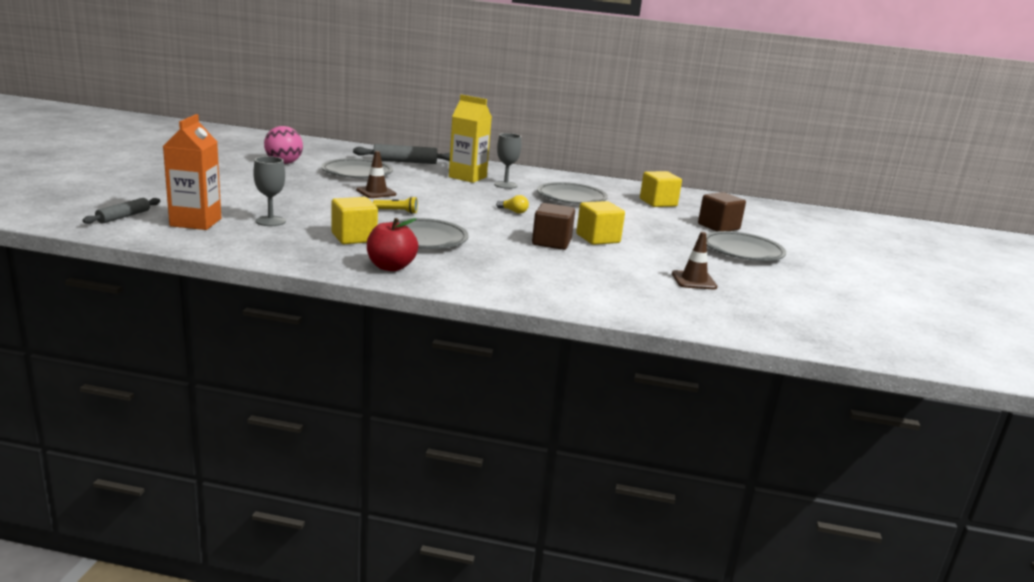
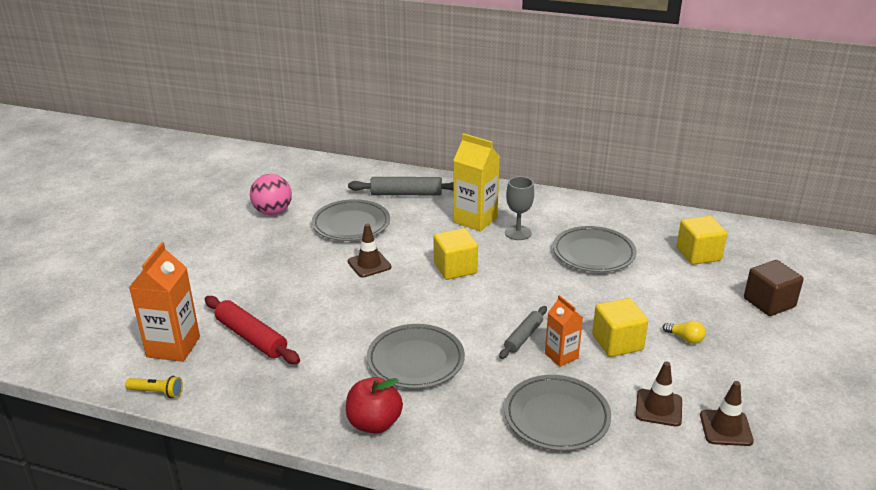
camera: 10 degrees right, 10 degrees up
(123, 217) = (101, 342): grey rolling pin -> grey rolling pin (523, 337)
(270, 221) = (251, 337): grey goblet -> red rolling pin
(354, 237) = (338, 364): yellow cube -> yellow cube (455, 268)
(397, 211) = (389, 304): yellow flashlight -> yellow flashlight (157, 392)
(513, 211) = (522, 291): yellow light bulb -> yellow light bulb (685, 338)
(551, 242) = (561, 356): brown cube -> orange carton
(637, 269) = (658, 408): none -> brown traffic cone
(742, 251) = (794, 356): grey plate -> grey plate (556, 417)

